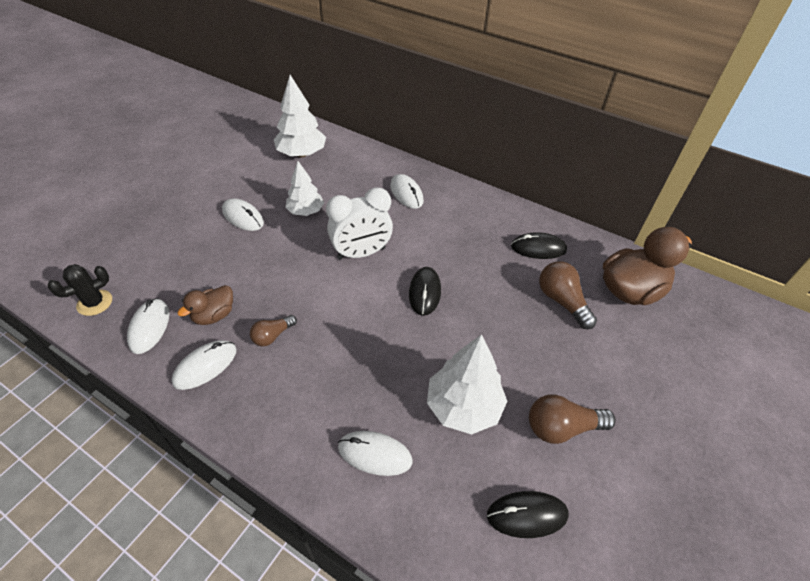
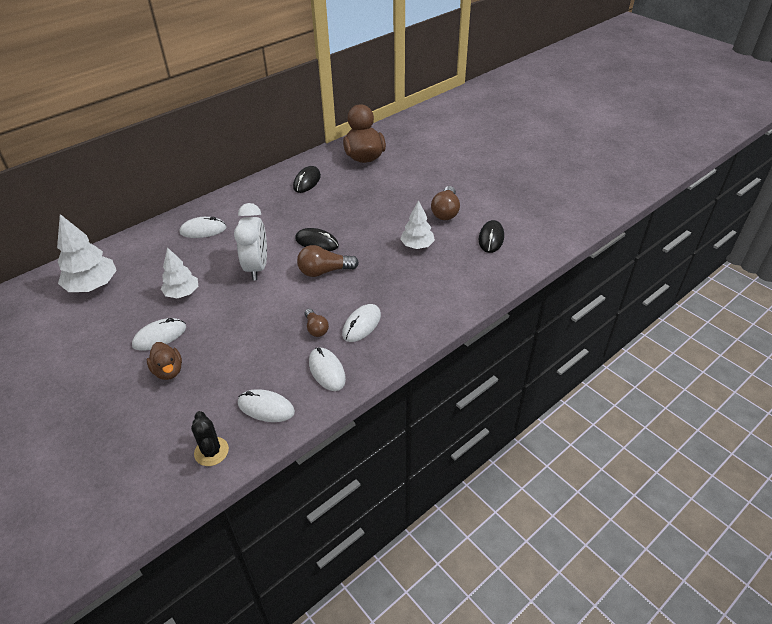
camera: 70 degrees left, 5 degrees down
(214, 315) = (275, 363): brown duck -> brown duck (168, 371)
(375, 454) = (435, 290): white mouse -> white mouse (361, 325)
(463, 407) = (417, 245): white tree -> white tree, size x0.66
(562, 301) = (358, 185): brown light bulb -> brown light bulb (324, 271)

